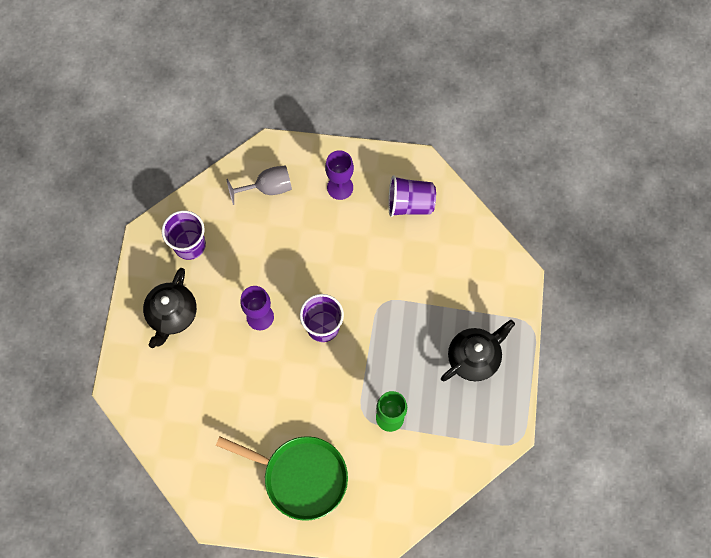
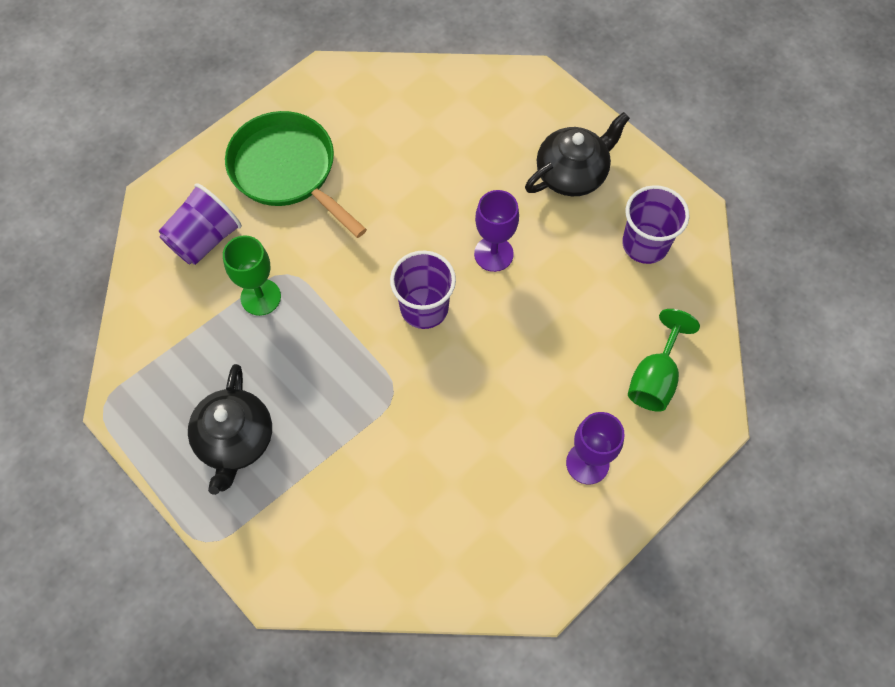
camera: 130 degrees right, 5 degrees down
(172, 315) = (572, 174): black teapot -> black teapot turned 90 degrees clockwise
(268, 188) = (654, 378): grey goblet -> green goblet
(300, 476) = (287, 171): green pan -> green pan turned 75 degrees clockwise
(410, 204) = (493, 531): purple cup -> purple cup (204, 239)

